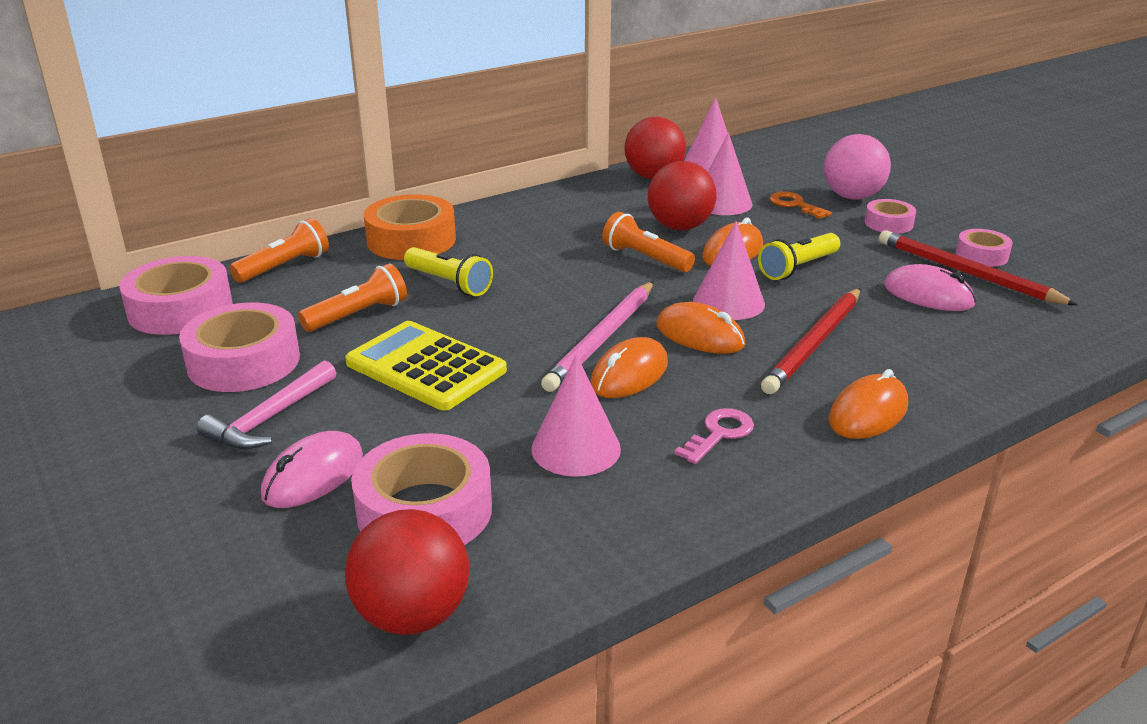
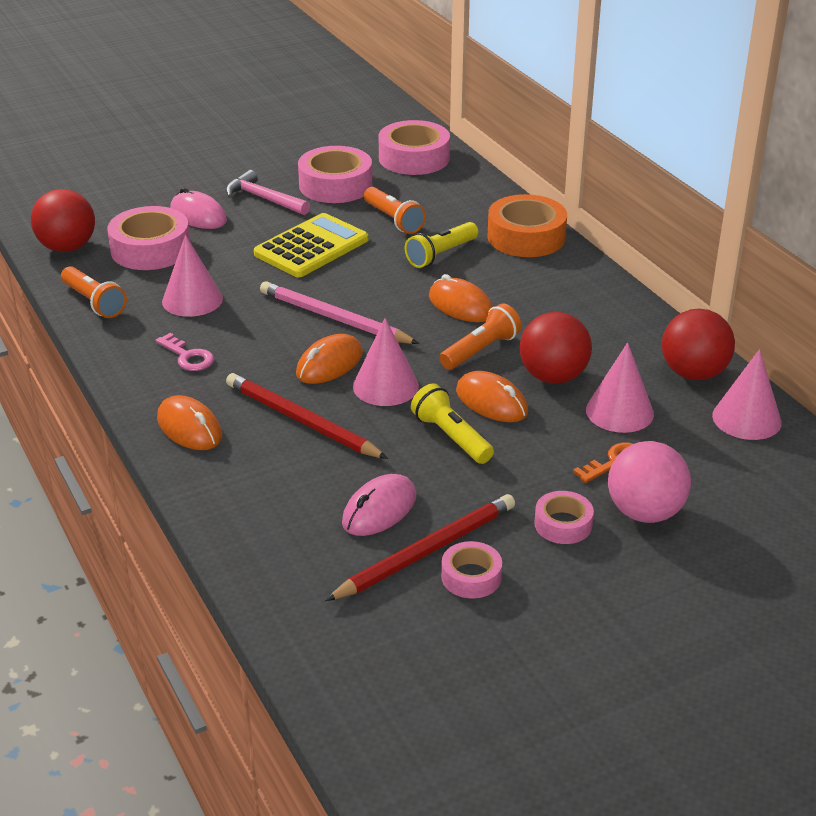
camera: 95 degrees right, 5 degrees up
(284, 267) = (478, 188): orange flashlight -> orange flashlight (94, 302)
(629, 374) = (278, 326): orange mouse -> orange mouse (460, 305)

